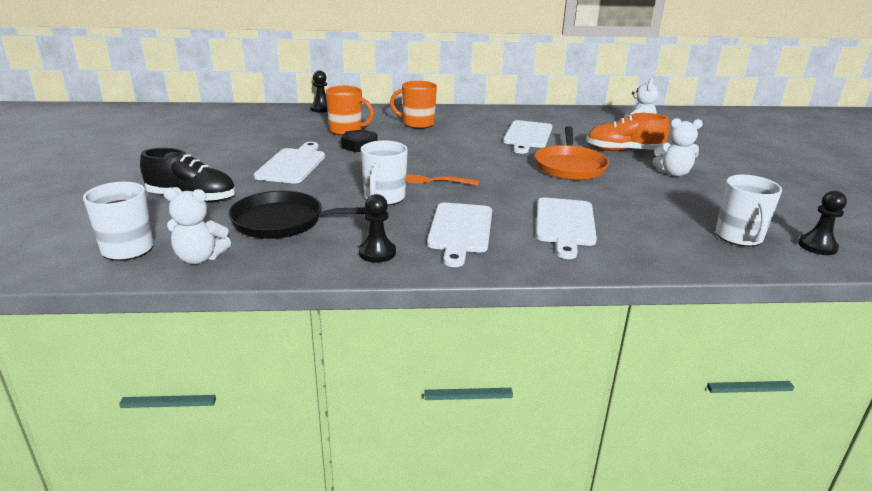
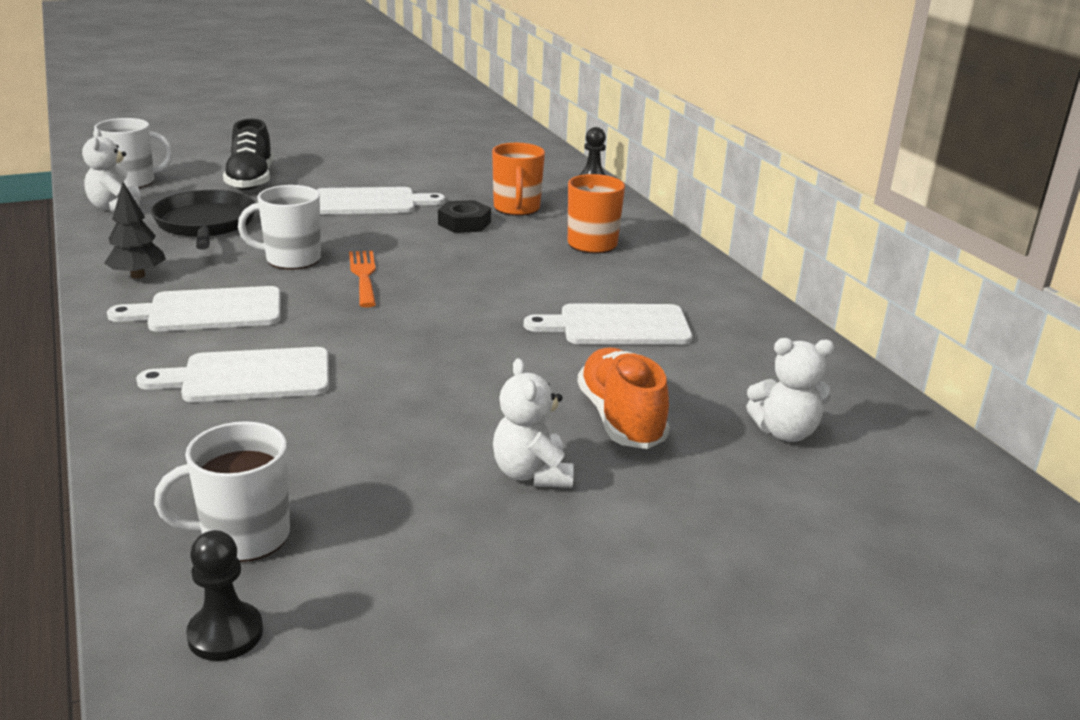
camera: 70 degrees right, 0 degrees up
(377, 253) = (138, 275): black pawn -> black tree
(569, 166) = (492, 370): orange pan -> none

